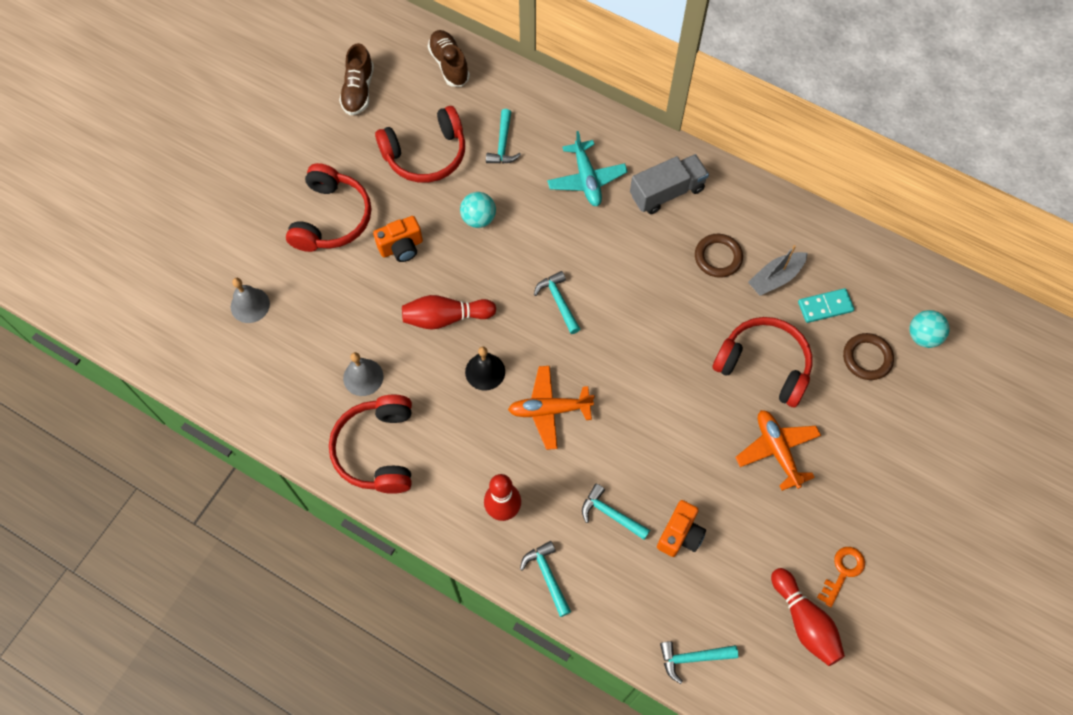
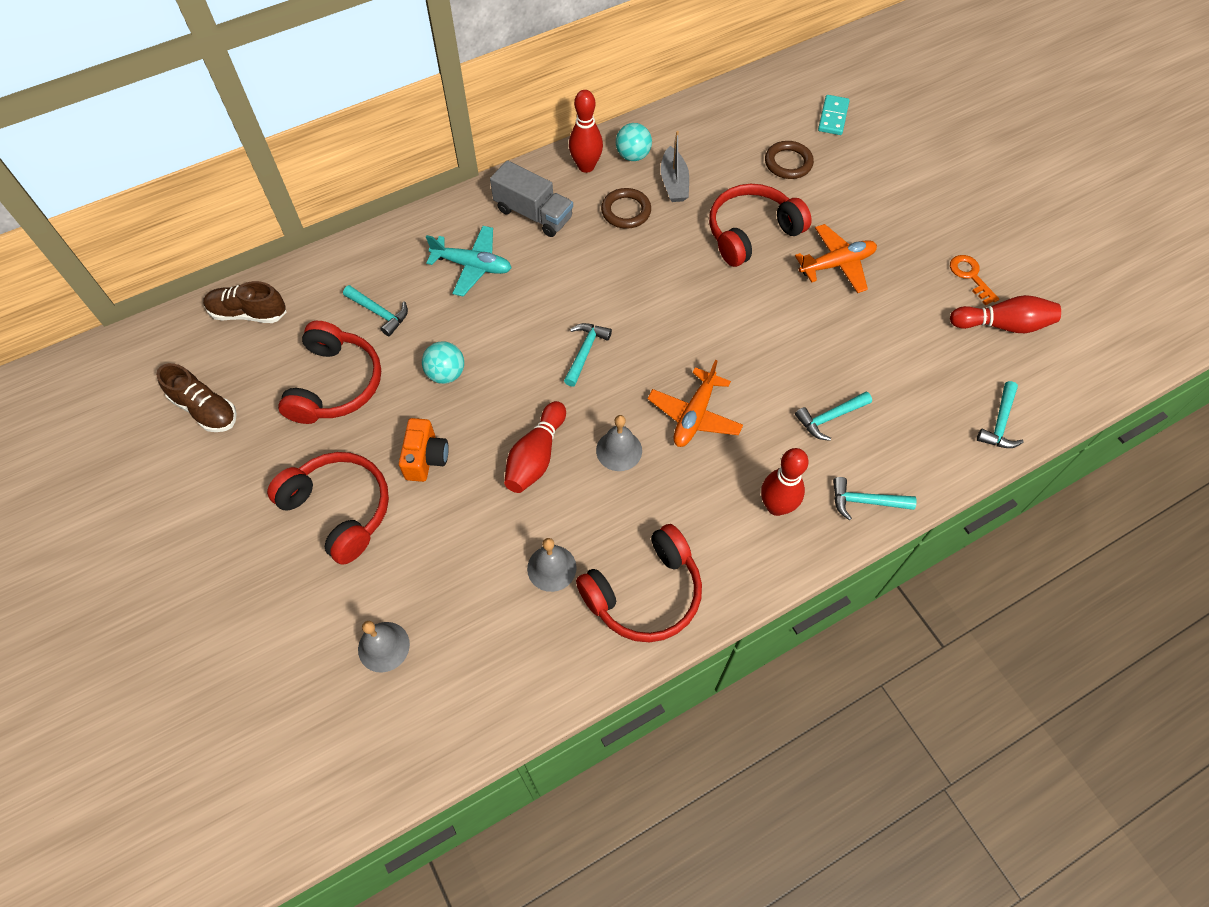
camera: 60 degrees left, 5 degrees down
(378, 450) = (644, 593): red headphones -> red headphones turned 60 degrees counterclockwise
(485, 371) = (619, 450): black bell -> grey bell
(558, 301) = (585, 352): turquoise hammer -> turquoise hammer turned 105 degrees clockwise
(667, 192) = (533, 214): grey truck -> grey truck turned 120 degrees clockwise
(680, 535) = (878, 374): orange camera -> none
(744, 203) = (586, 166): none -> red bowling pin
(777, 450) = (837, 264): orange plane -> orange plane turned 150 degrees clockwise
(825, 306) = (723, 165): turquoise domino -> turquoise domino (833, 117)
(923, 336) = (791, 119): turquoise ball -> turquoise ball (633, 156)

